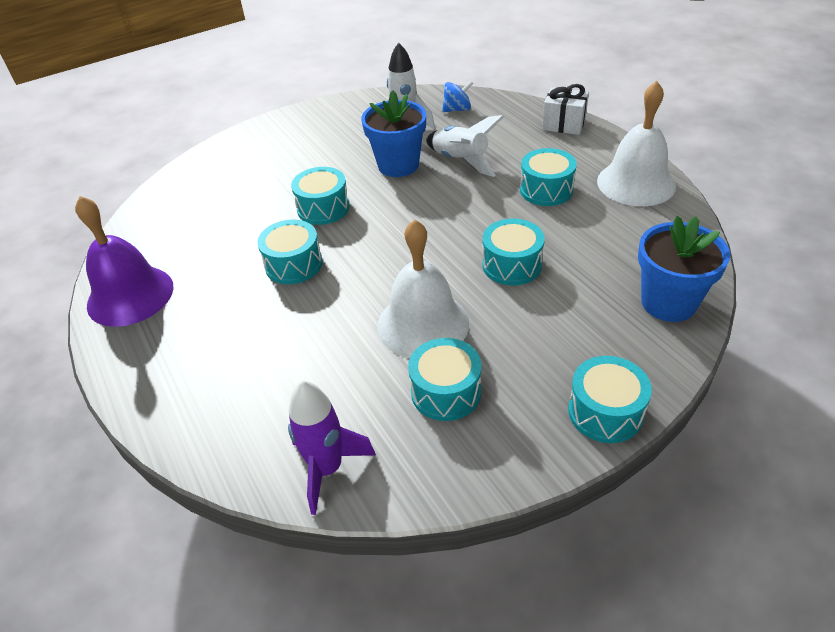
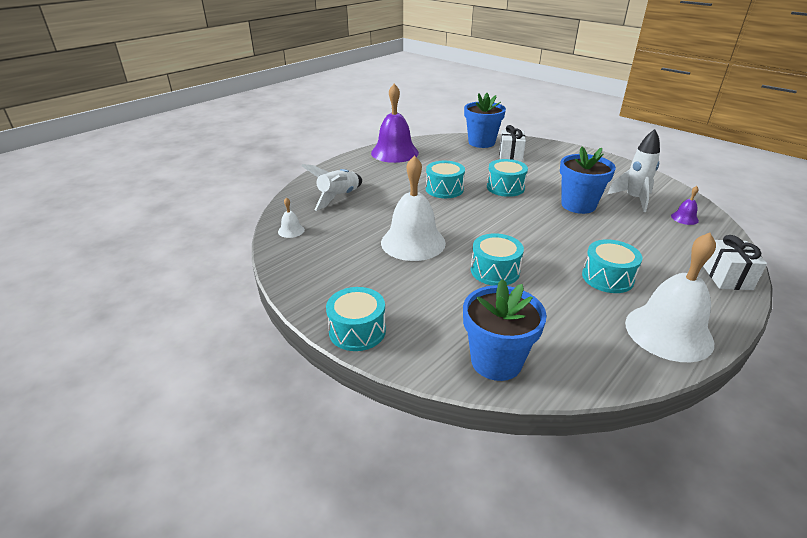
camera: 70 degrees right, 10 degrees down
(172, 196) = (481, 142): none -> blue flower pot
(236, 181) = (510, 156): none -> white gift
(327, 469) = (291, 230): purple rocket -> white bell
(446, 392) = (356, 260): turquoise drum -> none
(457, 109) = (684, 218): blue spinning top -> purple bell
(460, 161) = (609, 230): white rocket -> white rocket (338, 197)

